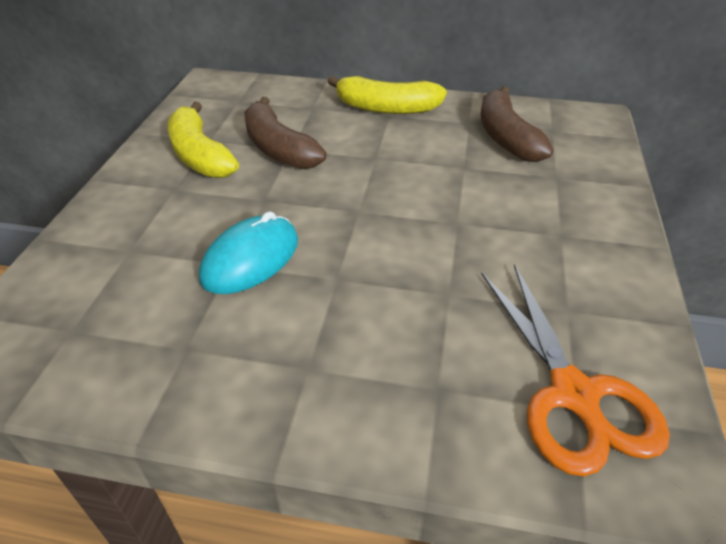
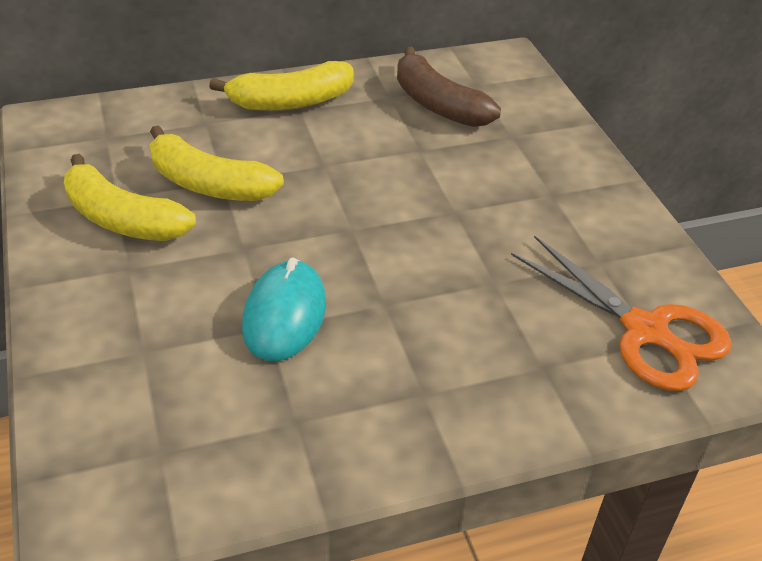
camera: 30 degrees left, 0 degrees up
(278, 148) = (208, 184): brown banana -> yellow banana

